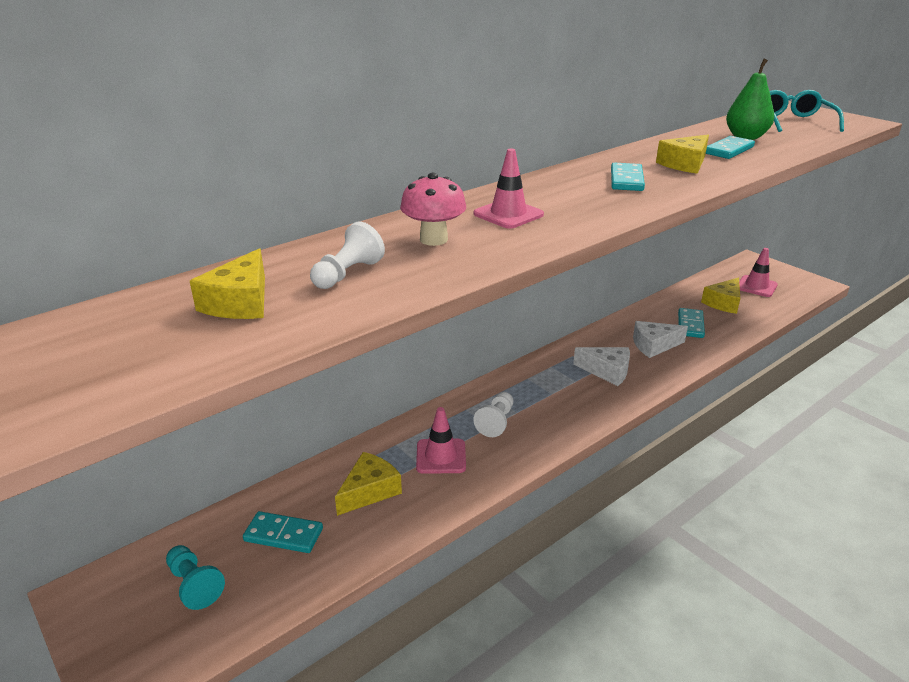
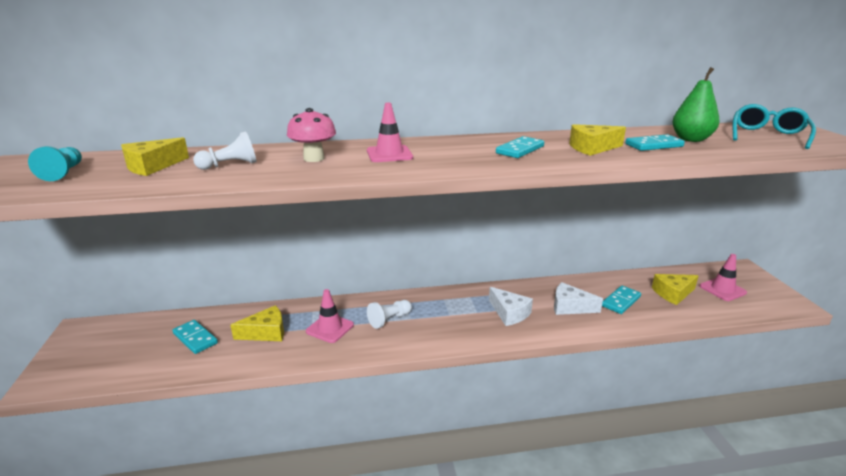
camera: 30 degrees right, 5 degrees down
(194, 585) = (126, 346): turquoise pawn -> turquoise pawn (63, 173)

